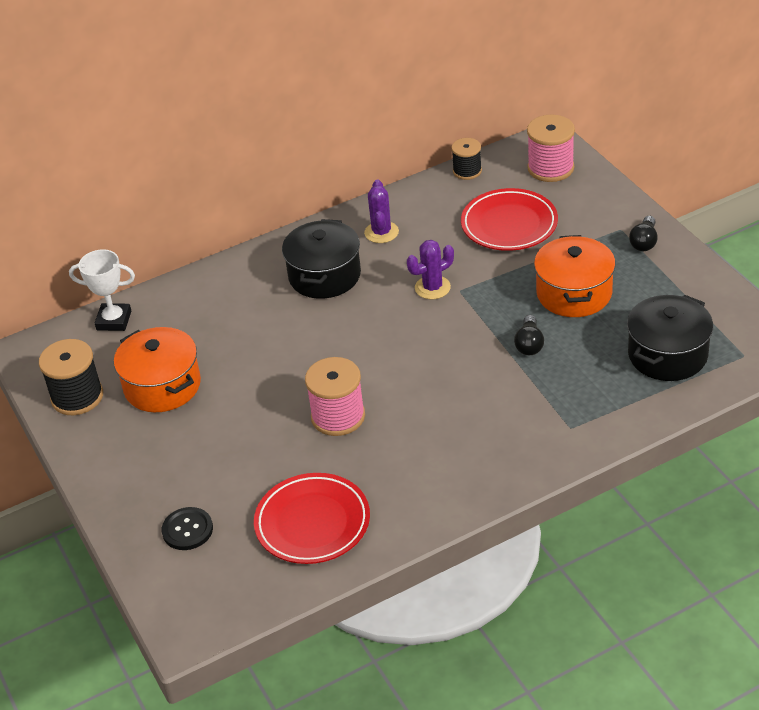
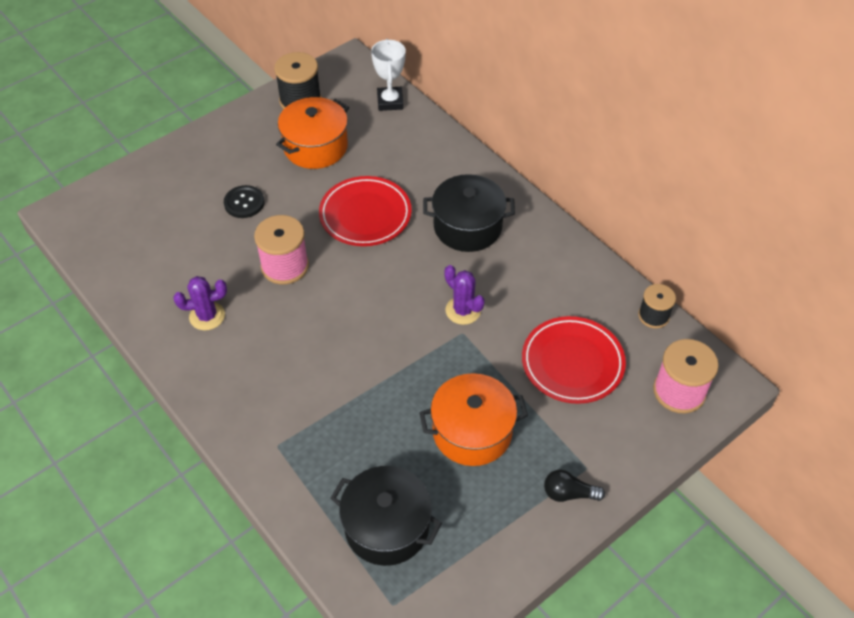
camera: 75 degrees right, 10 degrees up
(187, 530) = (159, 194): black button -> black button (244, 203)
(312, 523) = (163, 269): red plate -> red plate (365, 215)
(381, 232) = (538, 259): purple cactus -> purple cactus (207, 316)
(529, 344) = (390, 399): black light bulb -> none

